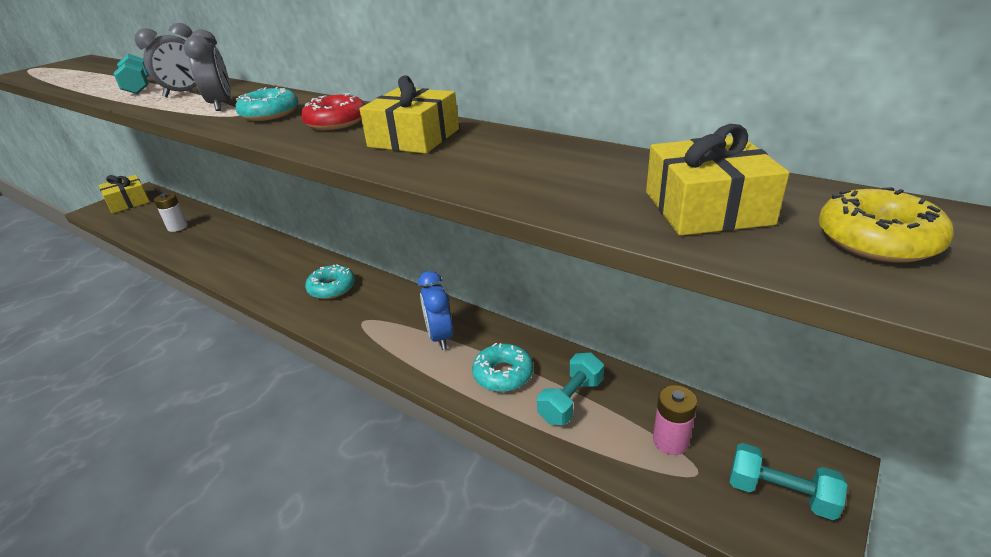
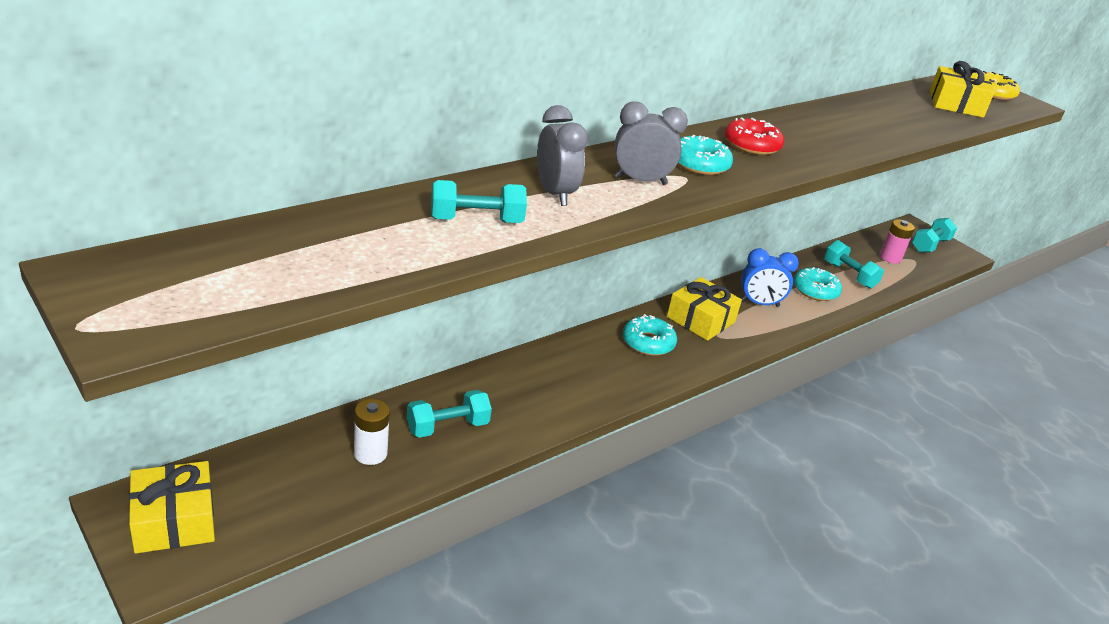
camera: 80 degrees left, 0 degrees up
(204, 240) = (447, 427): none -> turquoise dumbbell
(414, 138) = (814, 131): yellow gift -> yellow gift (700, 320)

